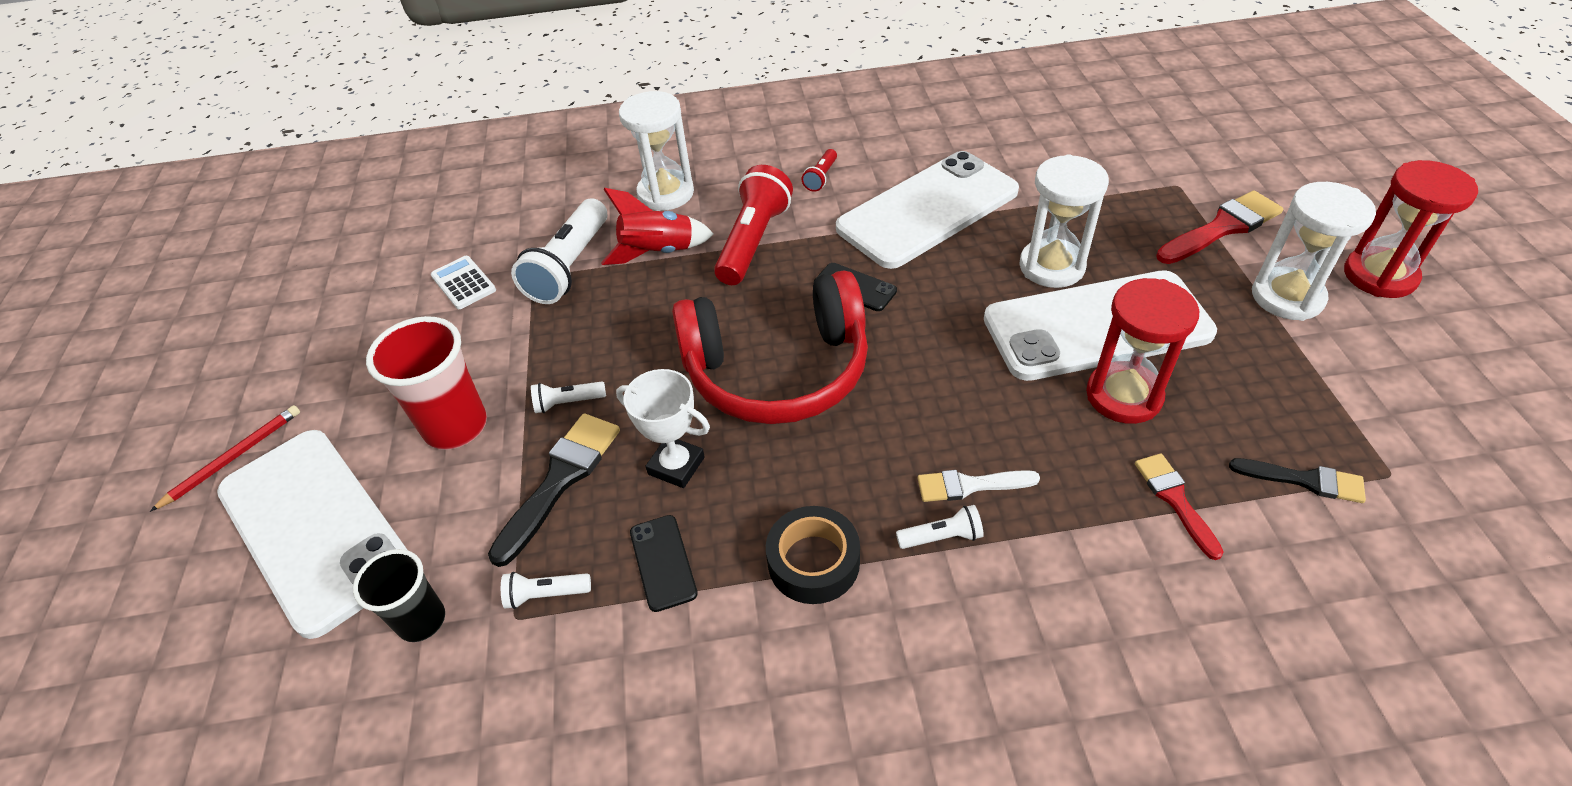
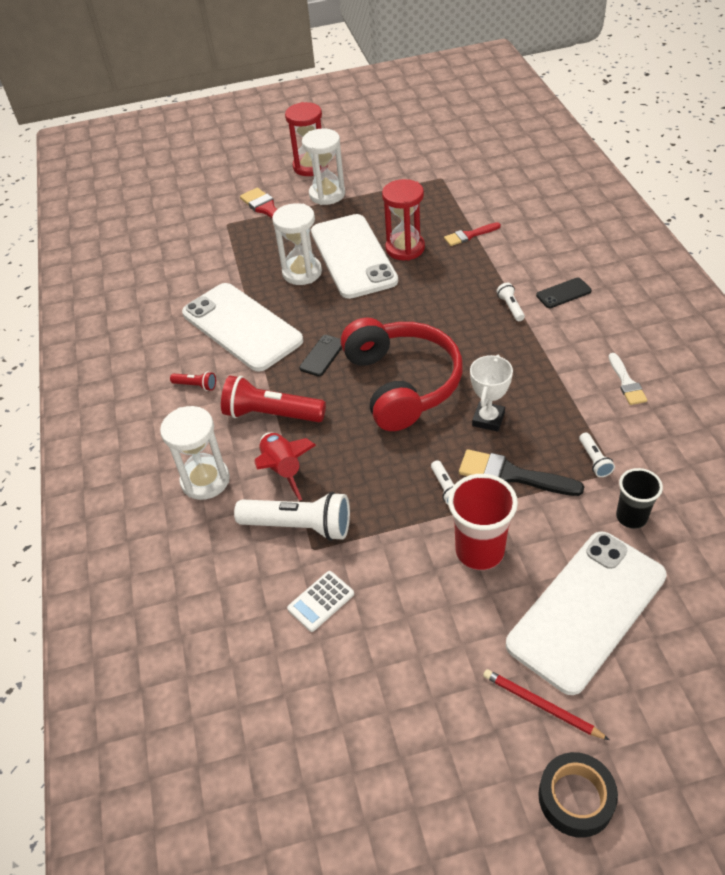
camera: 95 degrees left, 0 degrees up
(663, 562) = (557, 412): black phone -> black phone (563, 293)
(813, 562) = (539, 351): black tape -> black tape (576, 798)
(970, 485) = (475, 299): white brush -> white brush (626, 382)
(1304, 480) = (449, 200): black brush -> none

